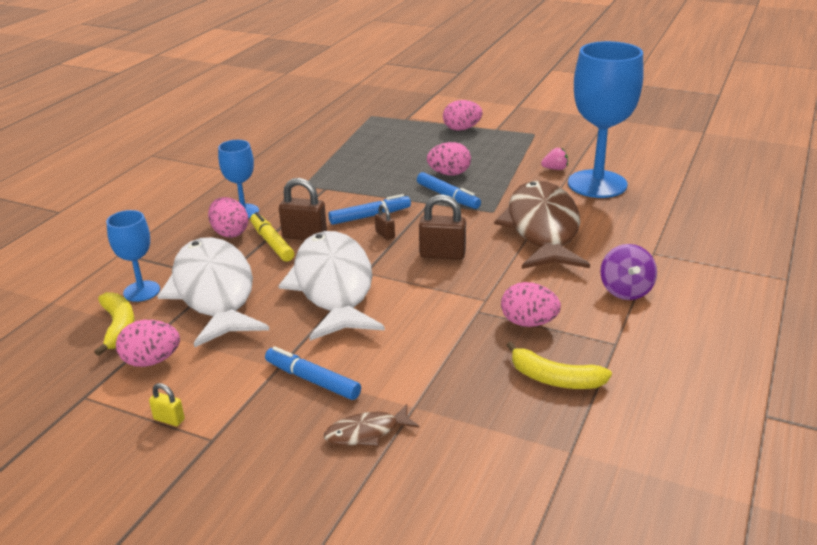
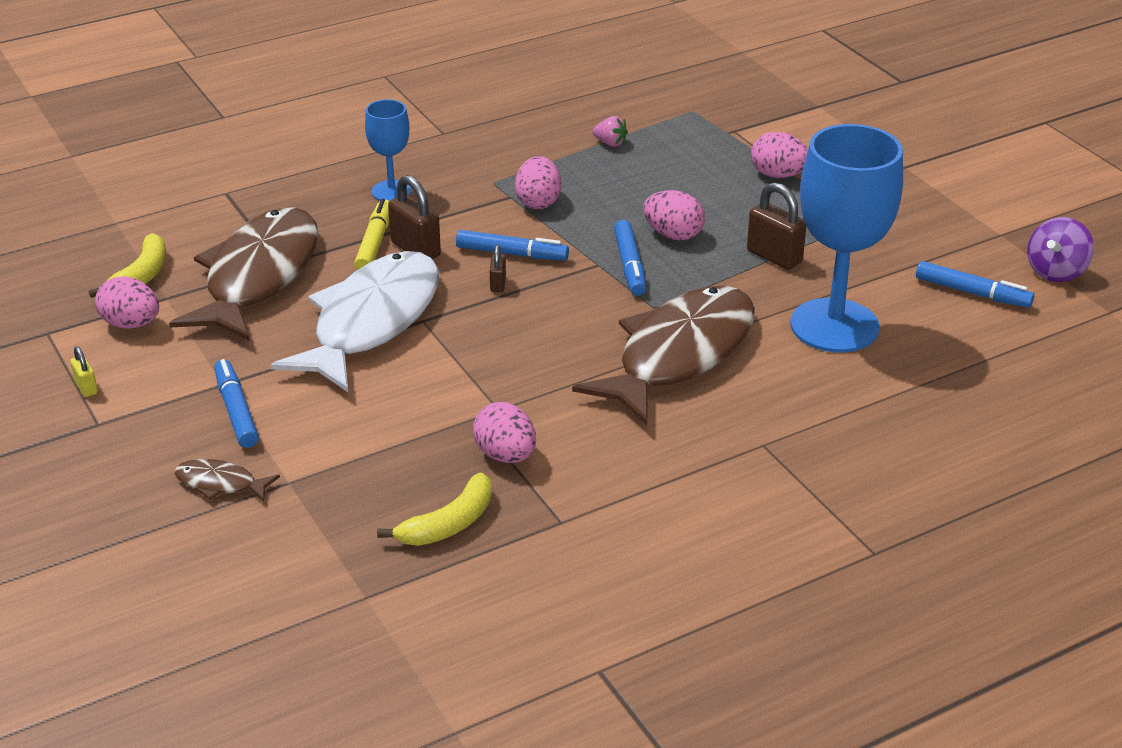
camera: 35 degrees right, 5 degrees up
(141, 291) = (199, 245): blue goblet -> none
(214, 292) = (258, 276): white fish -> brown fish
(230, 233) = (349, 212): pink egg -> pink egg (538, 202)
(442, 254) = (525, 336): brown padlock -> brown padlock (774, 257)
(554, 379) = (448, 524): yellow banana -> yellow banana turned 105 degrees counterclockwise
(555, 169) = (813, 282): pink strawberry -> pink strawberry (610, 143)
(625, 291) = (660, 472): purple spinning top -> purple spinning top (1055, 272)
(635, 146) = (972, 293): none -> blue marker

